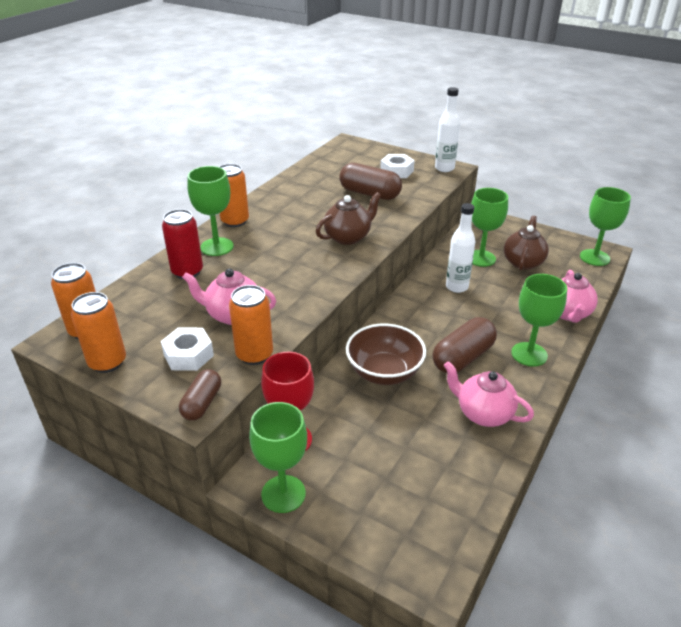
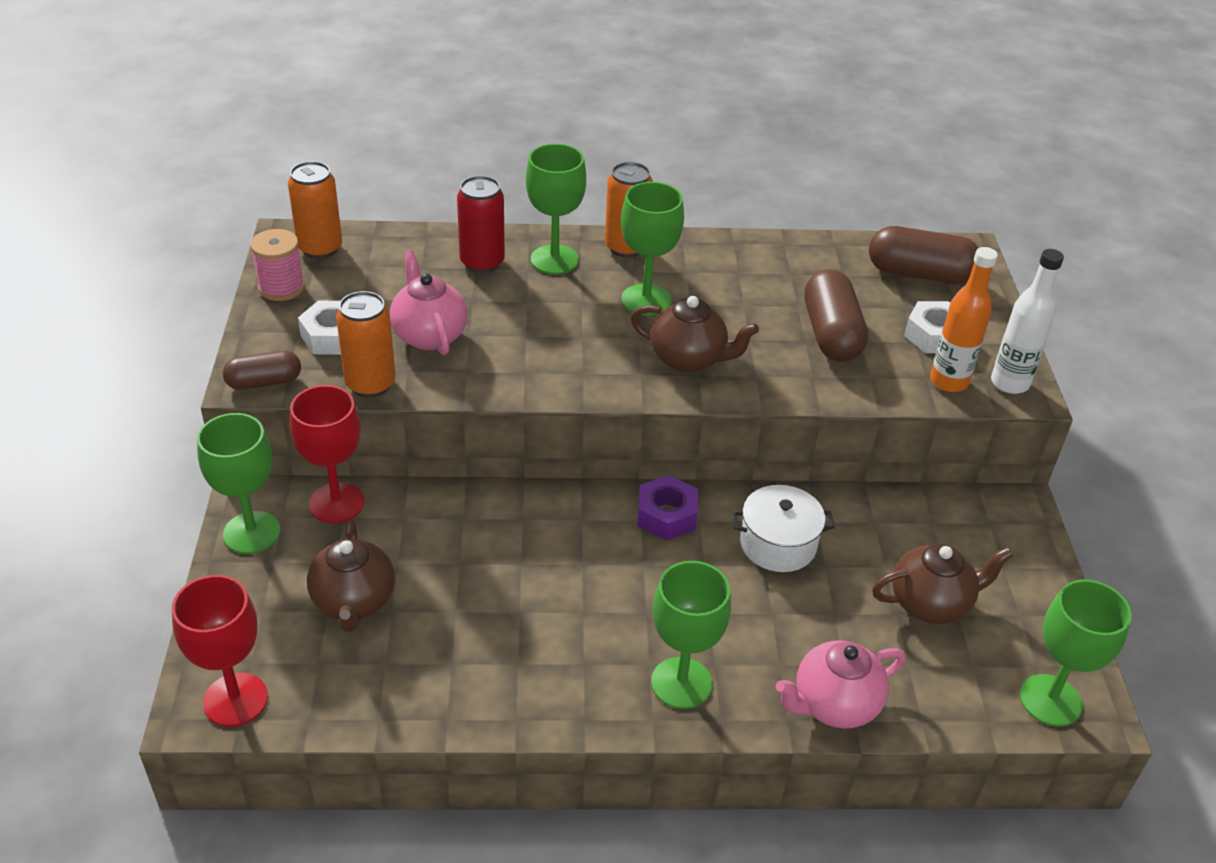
camera: 55 degrees right, 5 degrees up
(107, 362) = (281, 288): orange can -> pink spool
(384, 372) = (515, 537): brown bowl -> none
(386, 462) = (354, 602): none -> brown teapot
(410, 312) = (666, 515): none -> purple nut
(430, 180) = (948, 381): none -> orange bottle
(434, 556) = (235, 700): none -> red goblet
(456, 287) = (778, 544): white bottle -> white pot
(462, 357) = (611, 608): brown capsule -> brown capsule (920, 274)
(481, 258) = (887, 546): green goblet -> green goblet (646, 300)
(483, 413) = (508, 669): pink teapot -> none

